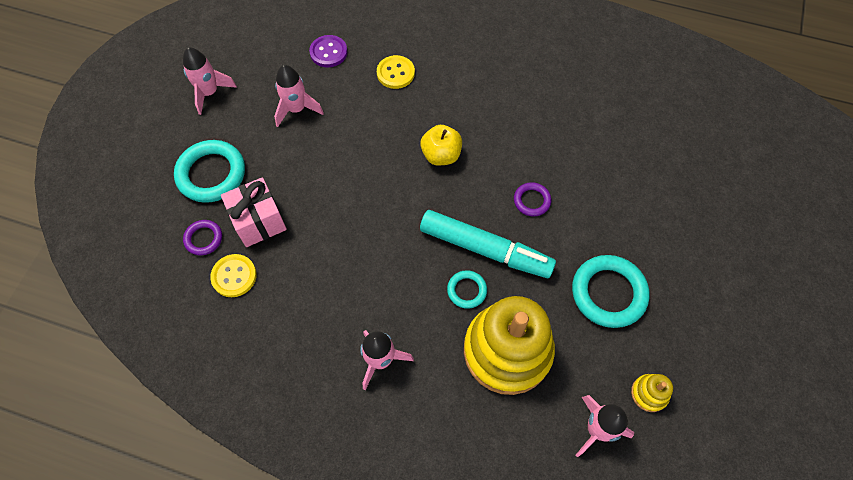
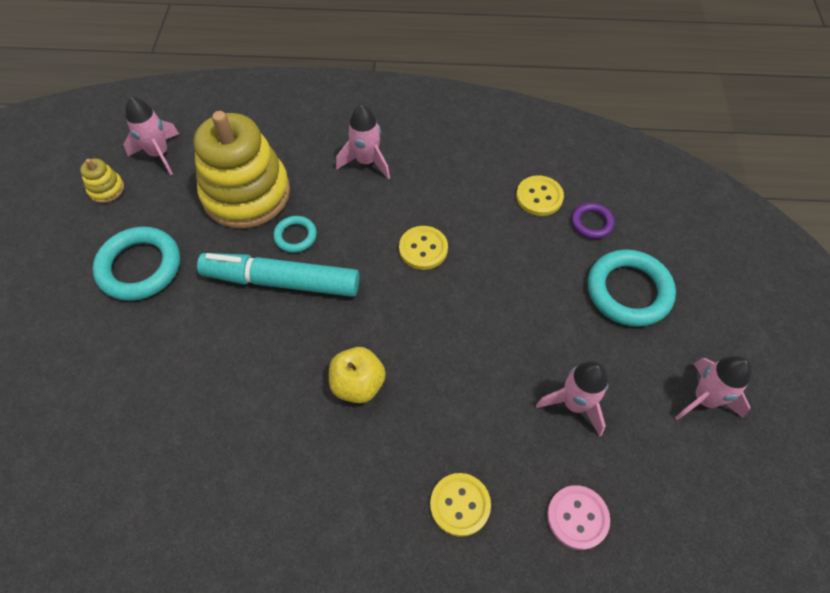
camera: 165 degrees right, 5 degrees down
(259, 221) = (544, 253): pink gift -> none
(328, 52) = (577, 517): purple button -> pink button
(358, 250) = (423, 249): none -> yellow button
(532, 201) = (231, 350): purple ring -> none

